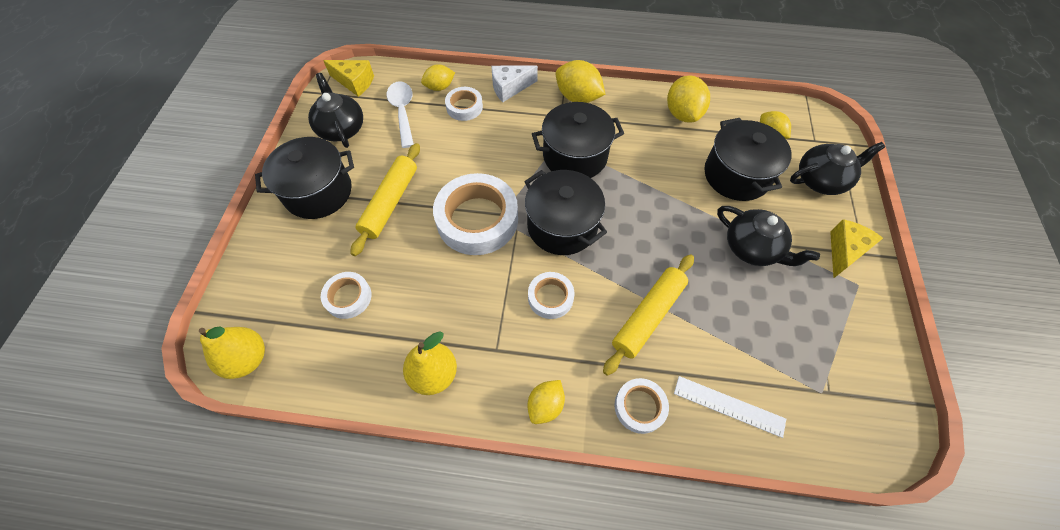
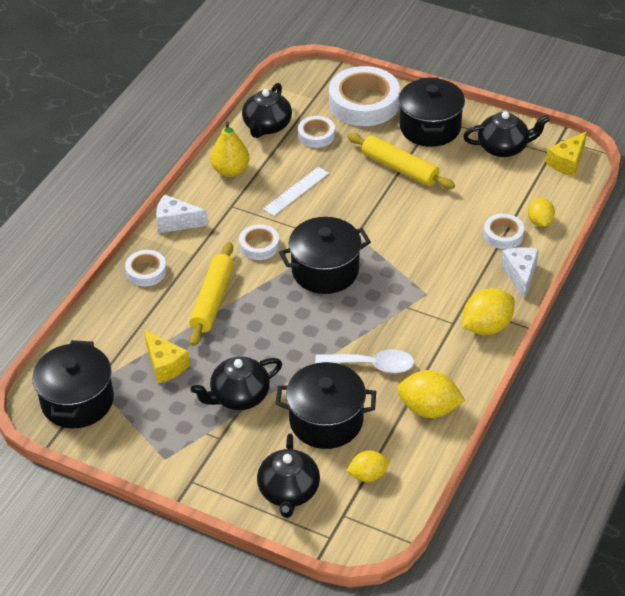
camera: 110 degrees right, 15 degrees down
(247, 359) = (290, 84): yellow pear -> none
(339, 360) = (267, 126): none -> black teapot
(403, 112) = (512, 190): white spoon -> white spoon (372, 365)
(477, 219) = (357, 218): white tape -> white tape (364, 103)
(545, 405) = (176, 222): yellow lemon -> white cheese
(575, 156) = (403, 301): black pot -> black pot (77, 401)
(648, 316) = (212, 300): yellow rolling pin -> yellow rolling pin turned 45 degrees clockwise
(729, 406) = (118, 322): white ruler -> white ruler (296, 191)
(844, 251) = (201, 466): yellow cheese -> yellow cheese (165, 365)

